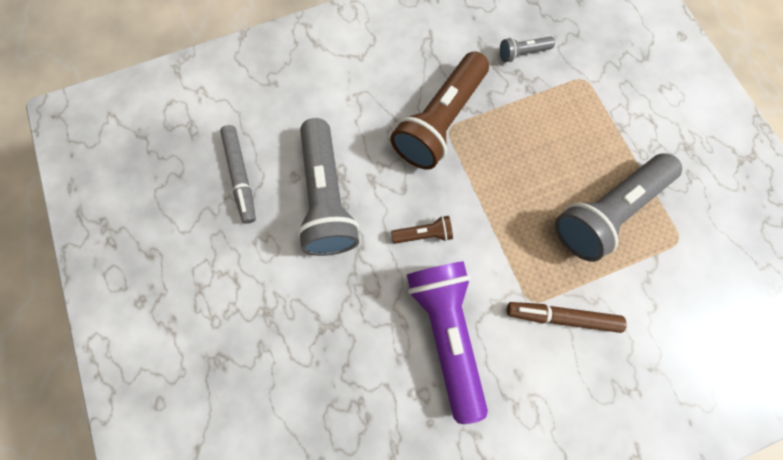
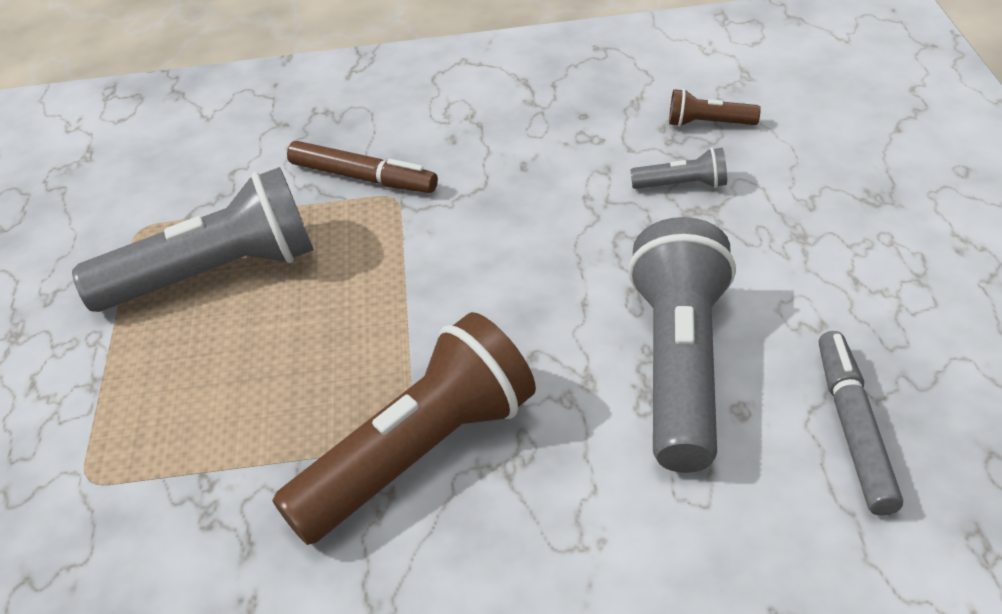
camera: 160 degrees left, 30 degrees down
(424, 234) = (520, 290): brown flashlight -> brown flashlight (708, 123)
(446, 332) = (529, 184): purple flashlight -> none
(522, 53) = (171, 561): grey flashlight -> grey flashlight (682, 185)

